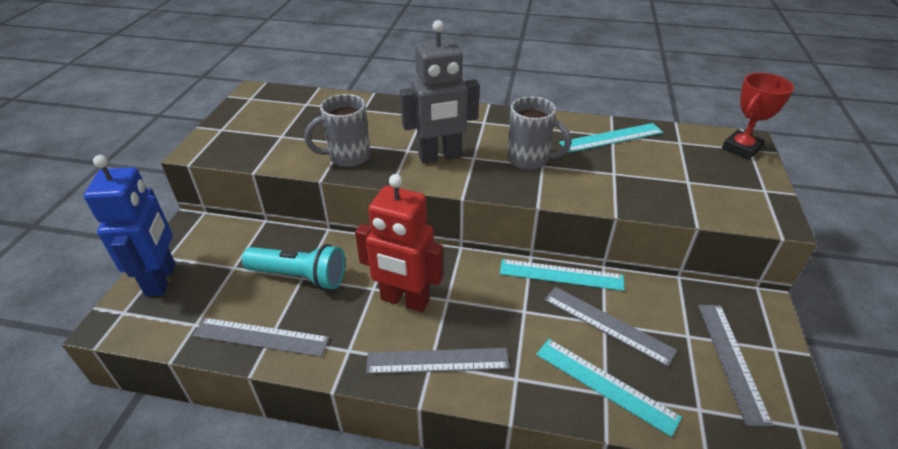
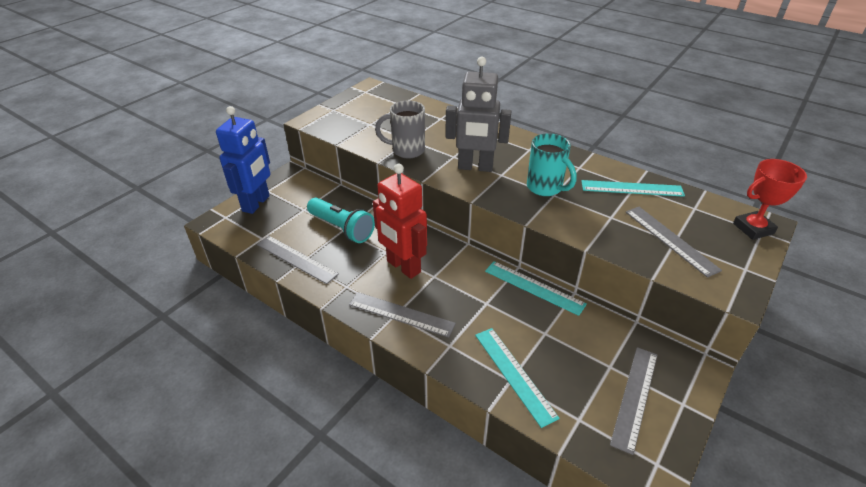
camera: 25 degrees right, 0 degrees up
(529, 160) = (545, 188): grey mug -> turquoise mug
(607, 324) = (547, 334): grey ruler -> grey ruler (670, 240)

